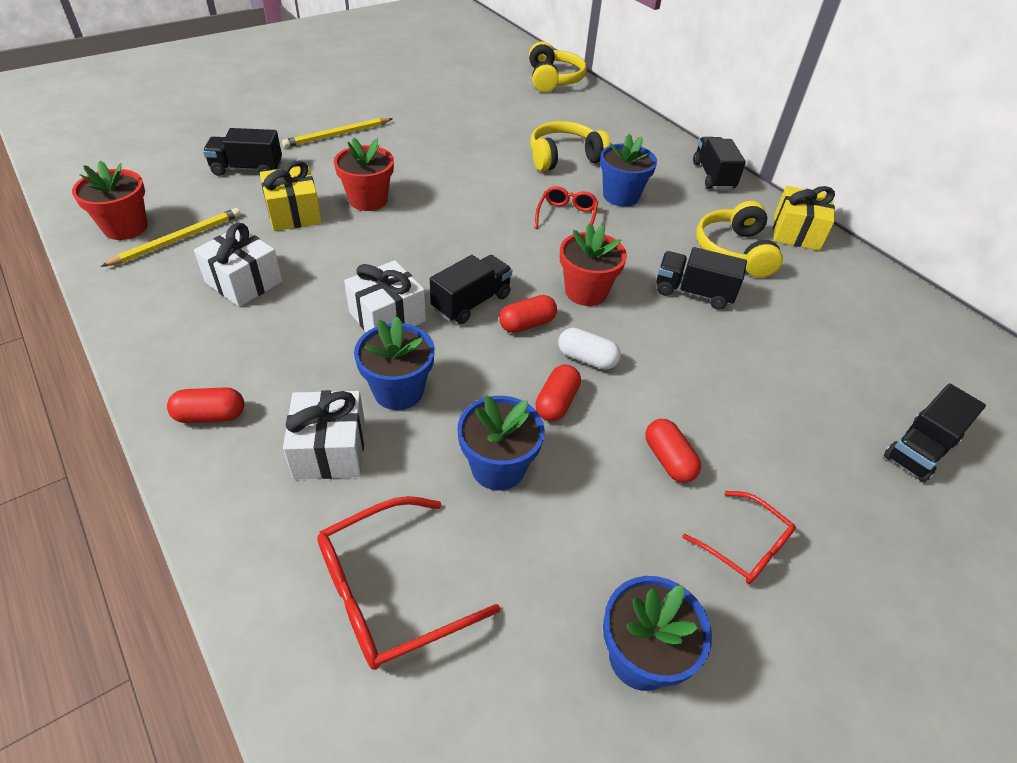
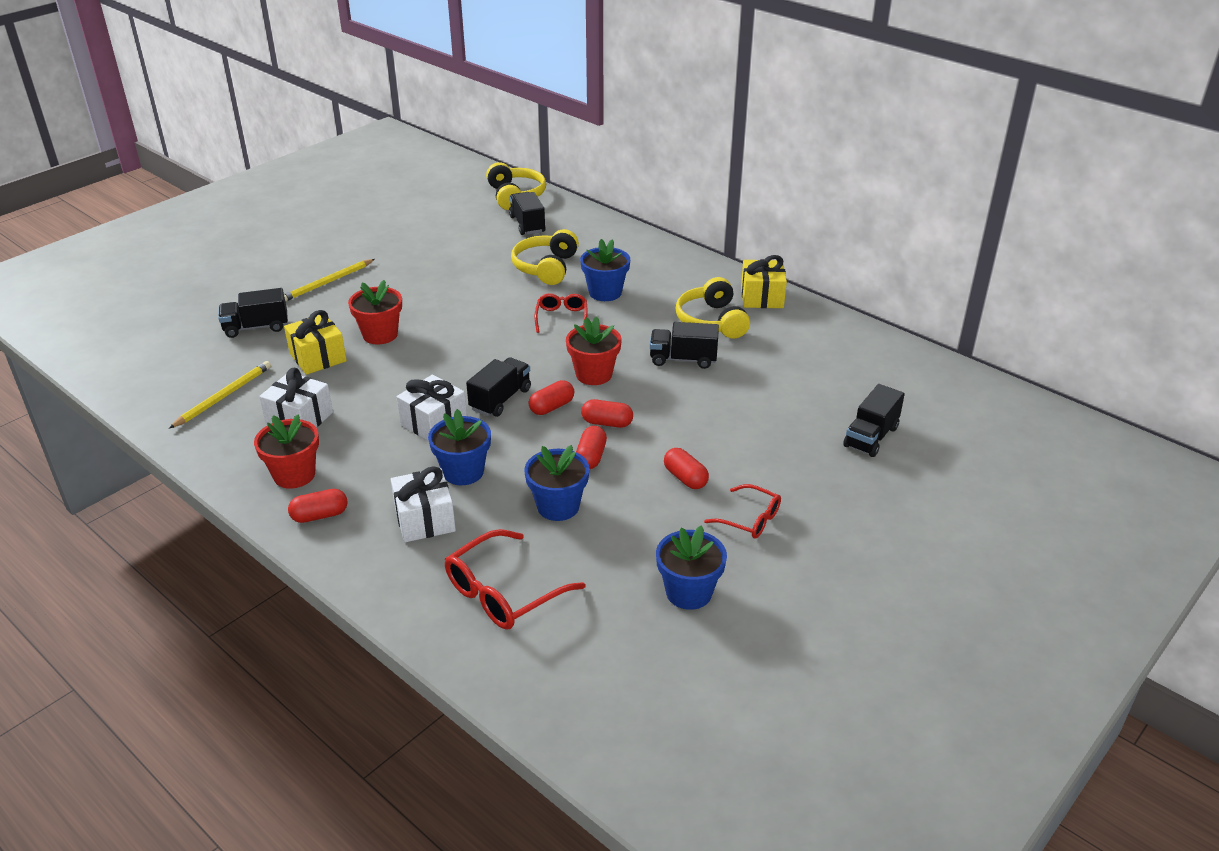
camera: 10 degrees left, 10 degrees down
(125, 227) = (170, 395): red flower pot -> red flower pot (294, 475)
(564, 157) = (546, 267): yellow headphones -> yellow headphones turned 45 degrees counterclockwise
(587, 359) = (607, 423): white capsule -> red capsule
(713, 176) = (683, 261): black truck -> black truck (527, 224)

